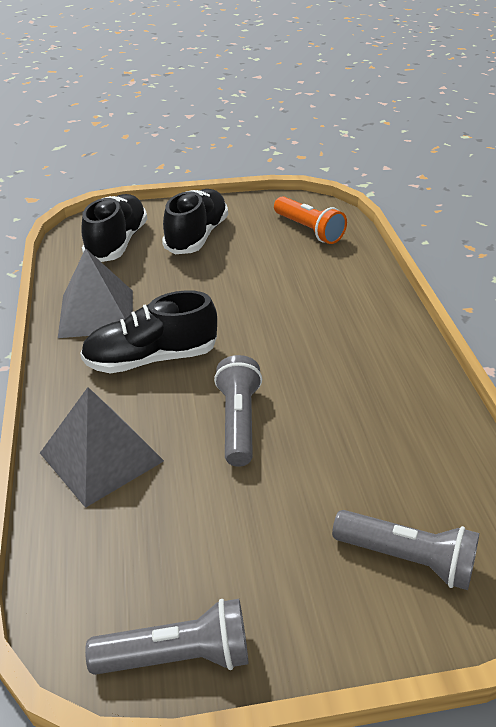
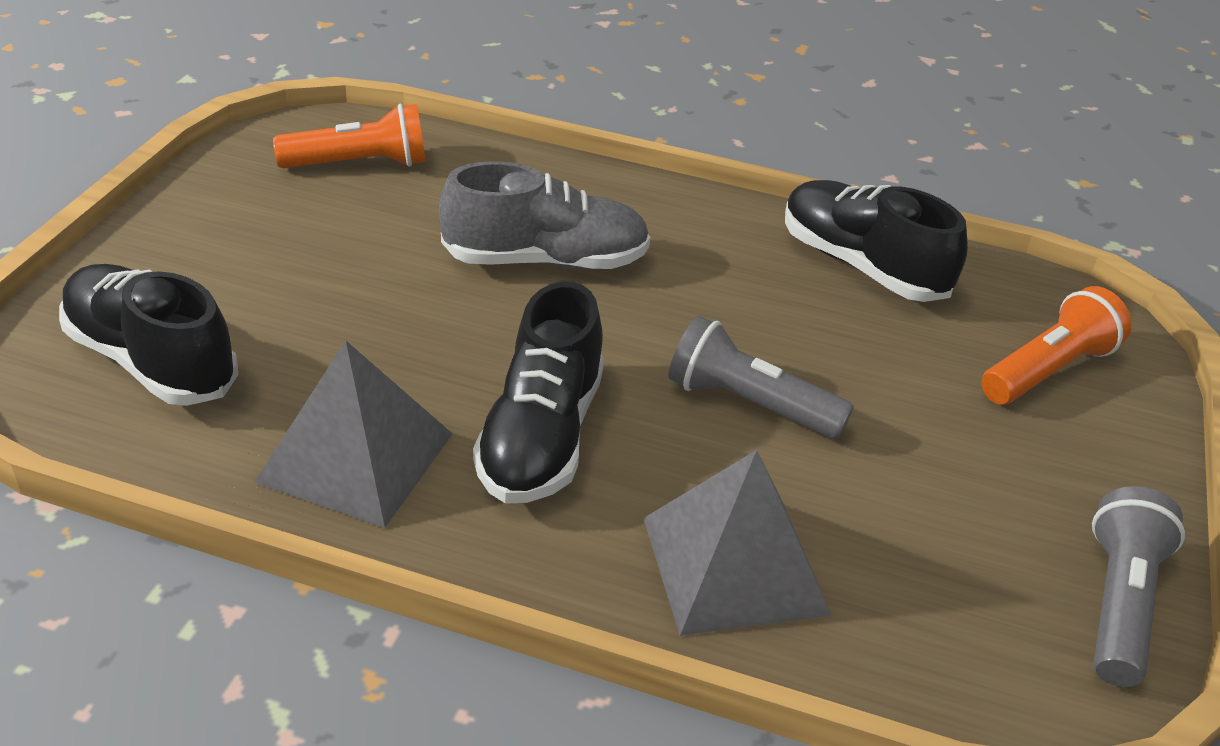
camera: 65 degrees left, 0 degrees up
(197, 236) = (243, 268): black shoe -> black shoe (861, 266)
(293, 310) = (546, 260): none -> grey shoe
(407, 559) = (1047, 370): grey flashlight -> orange flashlight

